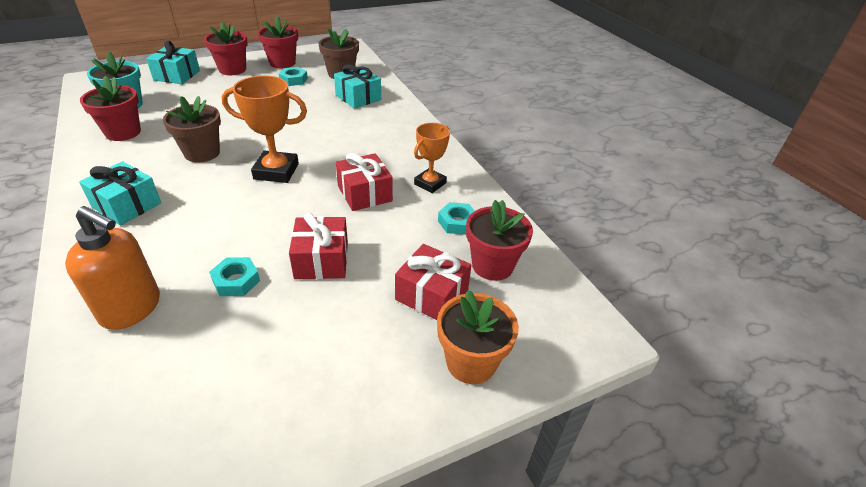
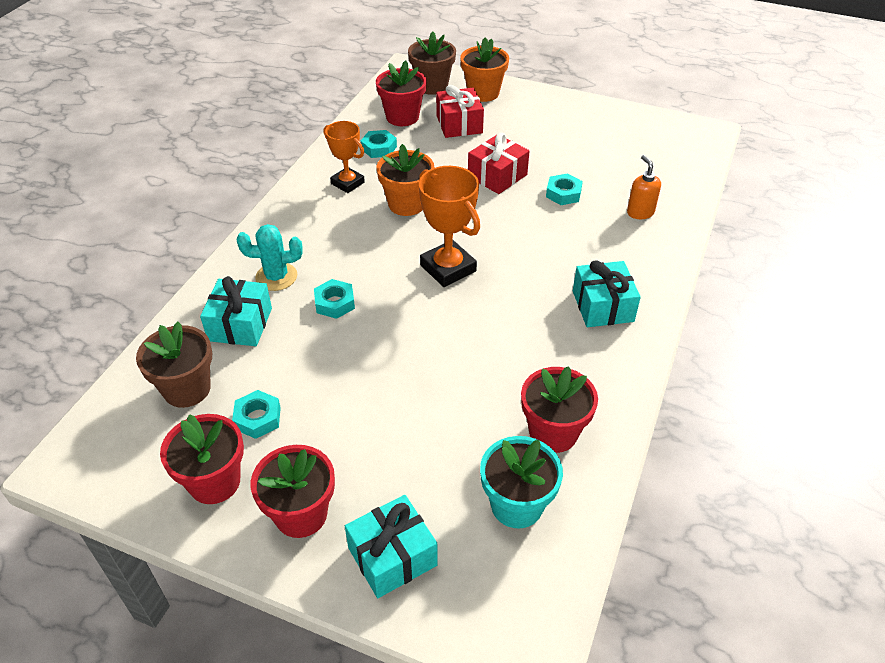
camera: 130 degrees left, 5 degrees up
(131, 308) = (640, 212): orange soap dispenser -> orange soap dispenser, size x0.59
(202, 153) = (492, 336): brown flower pot -> brown flower pot (432, 86)
(324, 124) = (334, 303): none -> turquoise nut
(364, 193) = (406, 204): red gift -> orange flower pot
(376, 119) = (276, 277): none -> turquoise cactus
(430, 183) = (347, 183): orange trophy -> orange trophy turned 45 degrees clockwise

